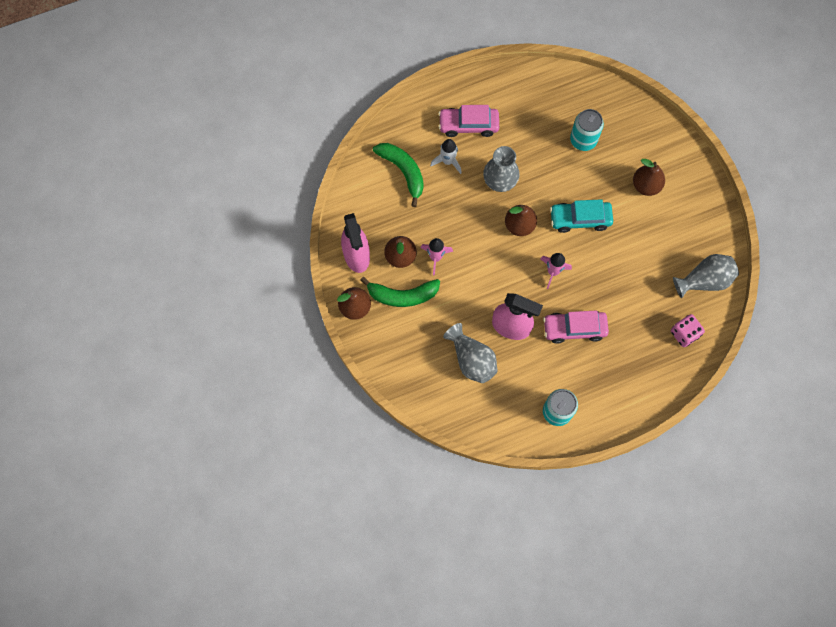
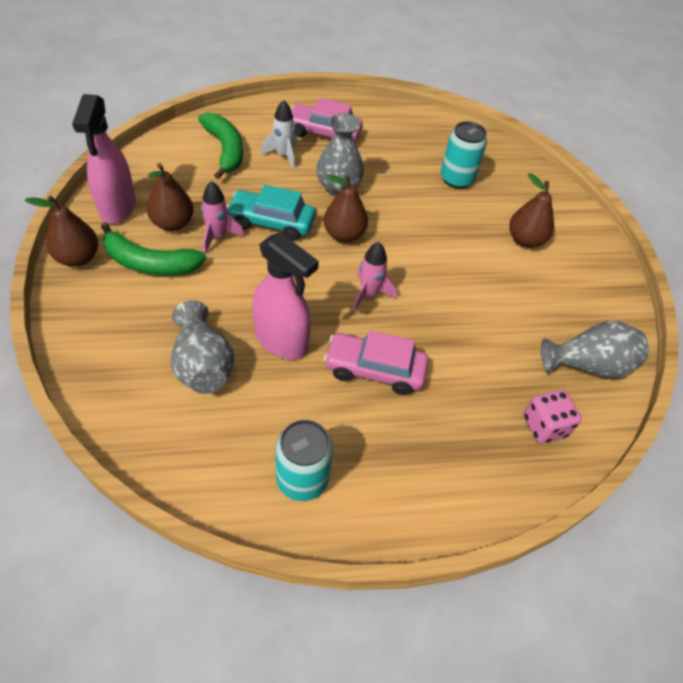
camera: 10 degrees right, 20 degrees down
(580, 219) = (427, 250): turquoise car -> turquoise car (271, 222)

